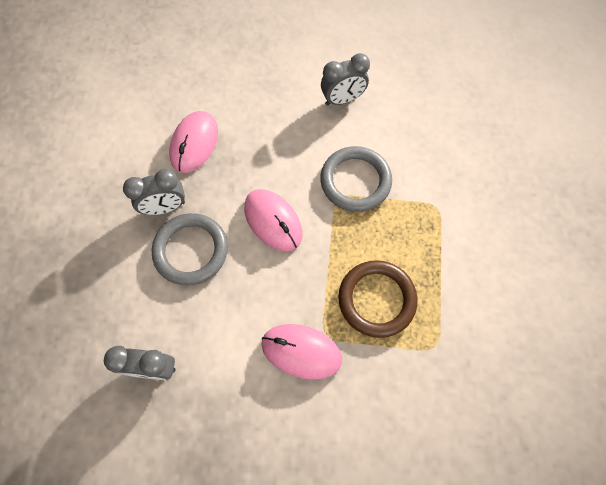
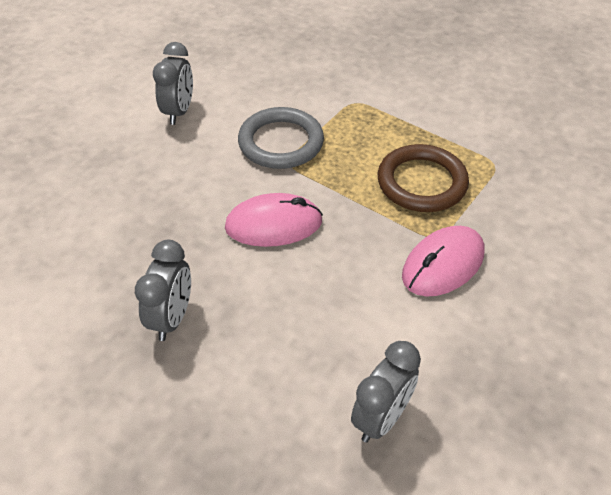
camera: 60 degrees left, 20 degrees down
(191, 250) = (252, 315): grey ring -> none
(194, 143) = (110, 254): pink mouse -> none

